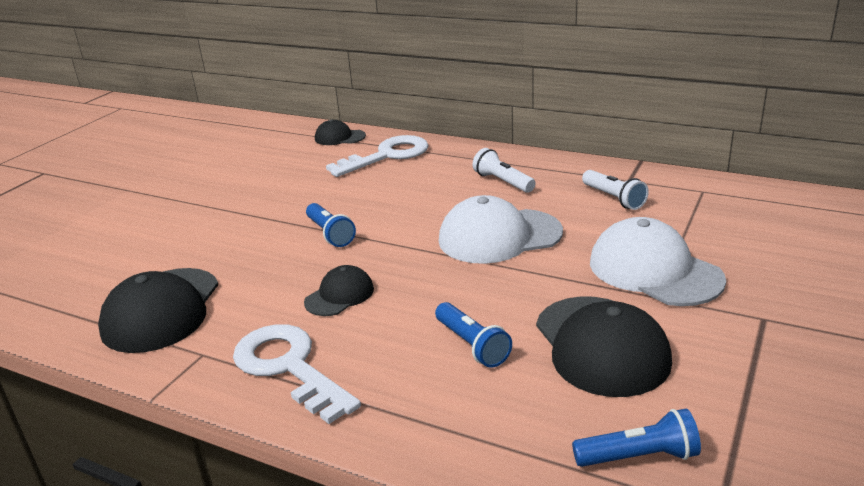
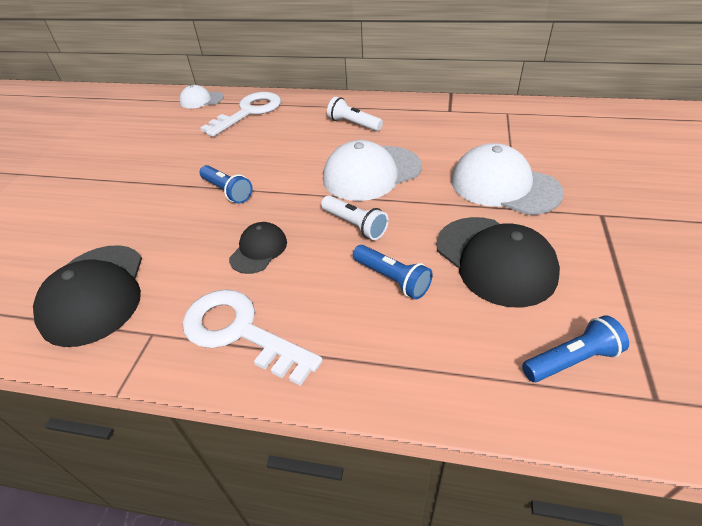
camera: 15 degrees left, 15 degrees up
(339, 137) = (201, 100): black cap -> white cap
(613, 198) = (445, 127): white flashlight -> white flashlight (355, 225)

